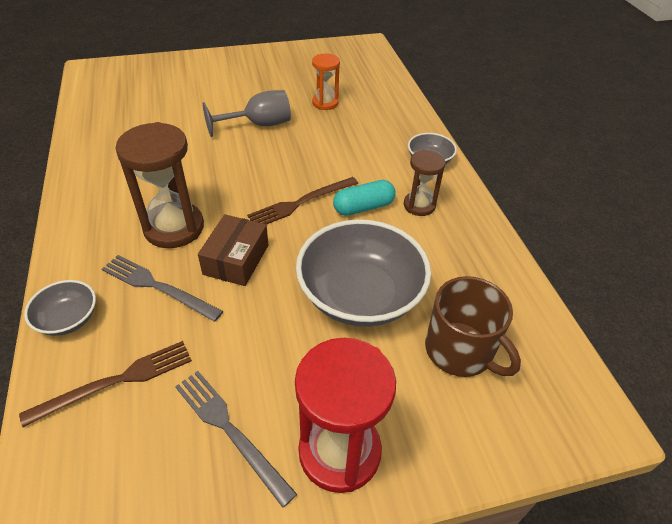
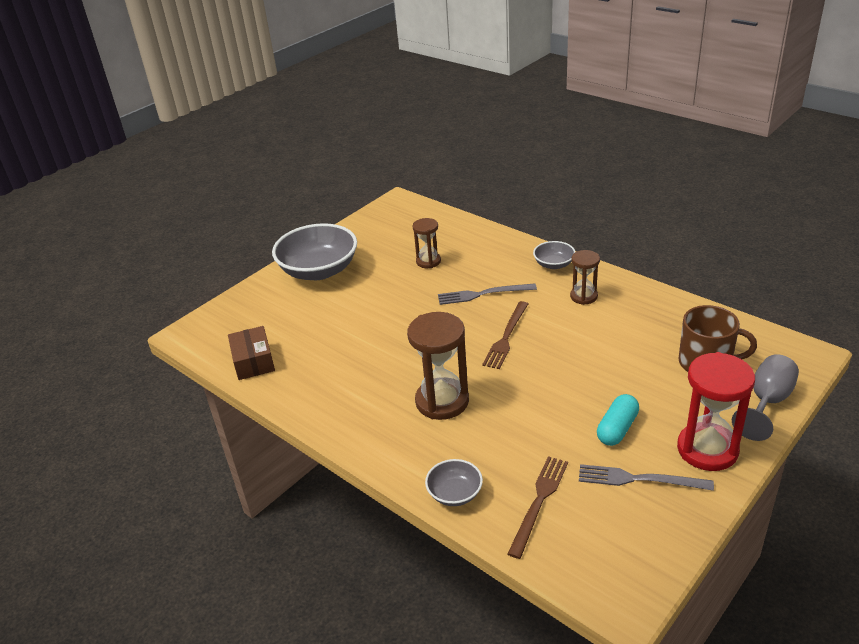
camera: 30 degrees left, 10 degrees down
(157, 287) = (485, 440): grey fork -> grey fork (483, 294)
(236, 259) = (513, 394): brown box -> brown box (253, 361)
(258, 125) = (401, 302): grey goblet -> grey goblet (767, 402)
(325, 103) = (428, 261): orange hourglass -> brown hourglass
(360, 295) = (616, 368): grey bowl -> grey bowl (319, 270)
(363, 207) = (550, 317): turquoise capsule -> turquoise capsule (617, 428)

